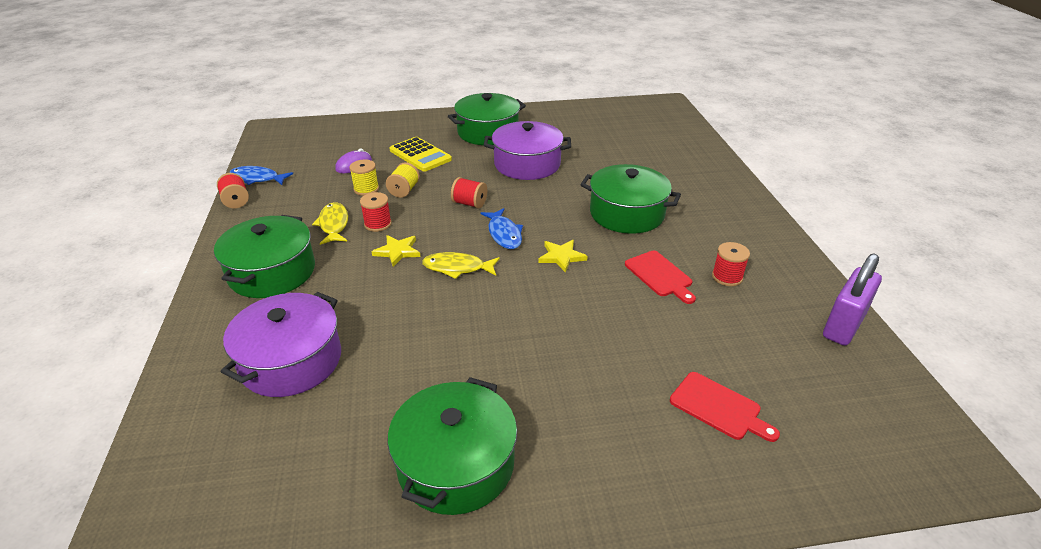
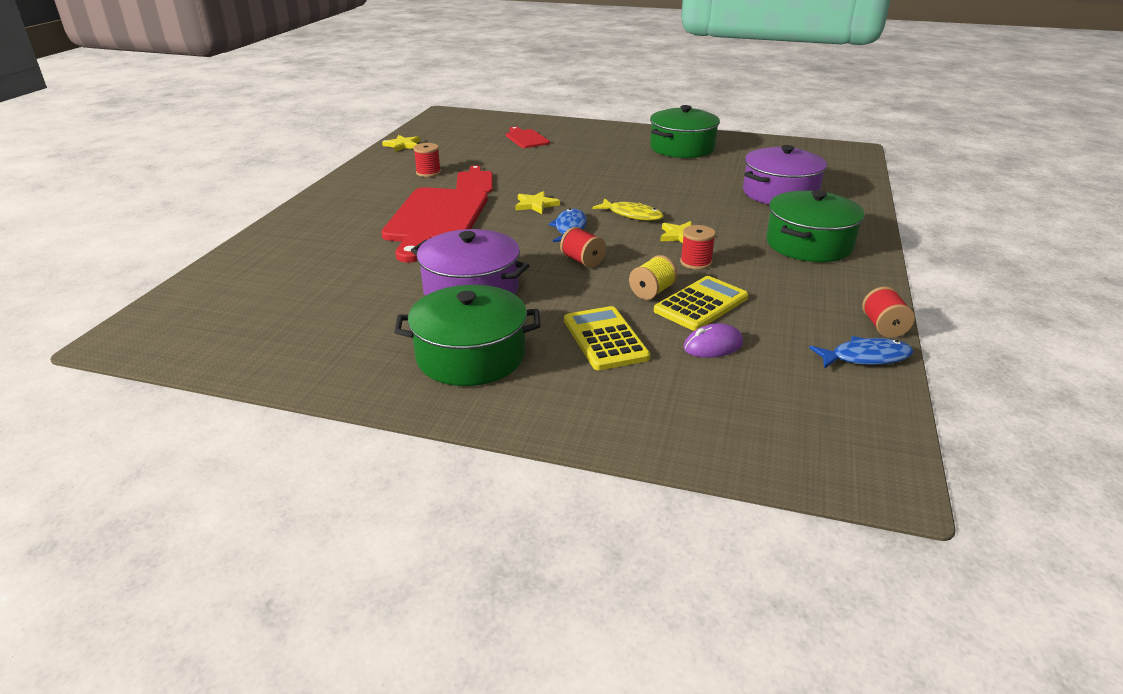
camera: 155 degrees left, 5 degrees down
(257, 178) = (865, 357): blue fish -> blue fish turned 45 degrees counterclockwise
(334, 224) = (746, 272): yellow fish -> none
(366, 189) = (701, 304): yellow spool -> yellow calculator
(627, 213) = (435, 220): green pot -> red cutting board
(843, 326) = (402, 145): purple padlock -> yellow star

